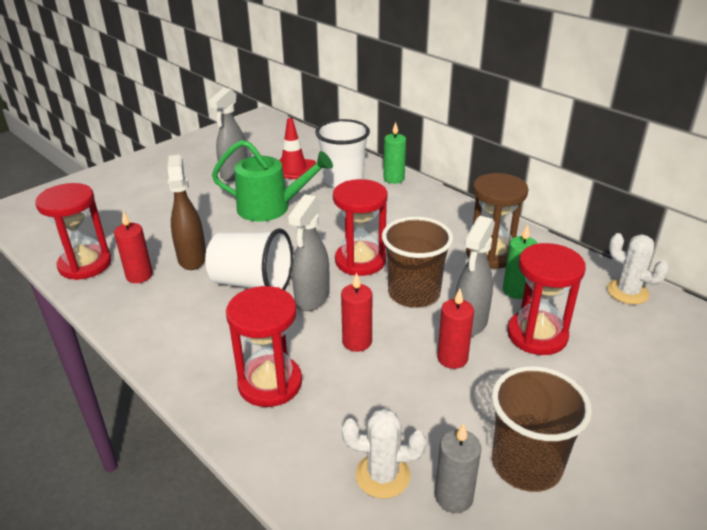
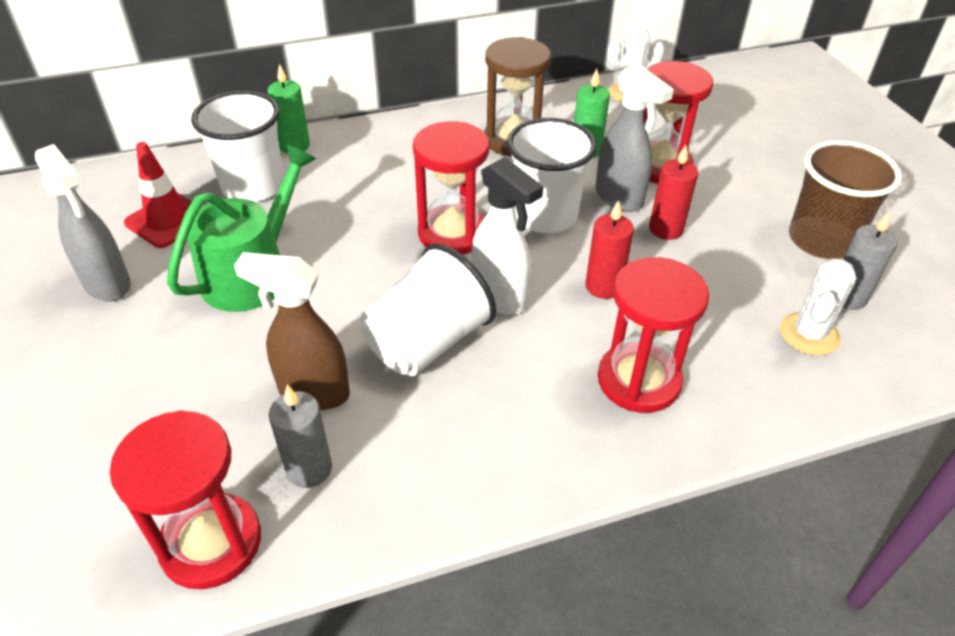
camera: 65 degrees left, 10 degrees up
(139, 276) = (309, 469): red candle -> grey candle
(312, 299) = (500, 297): grey spray bottle -> white spray bottle
(414, 293) = (545, 216): brown cup -> white cup

